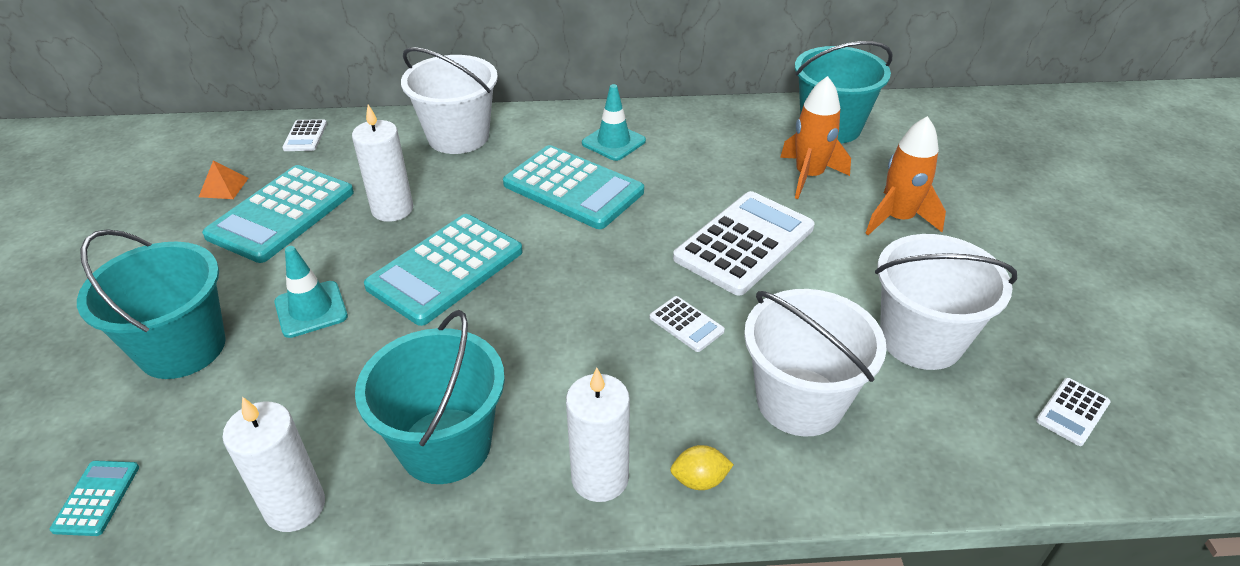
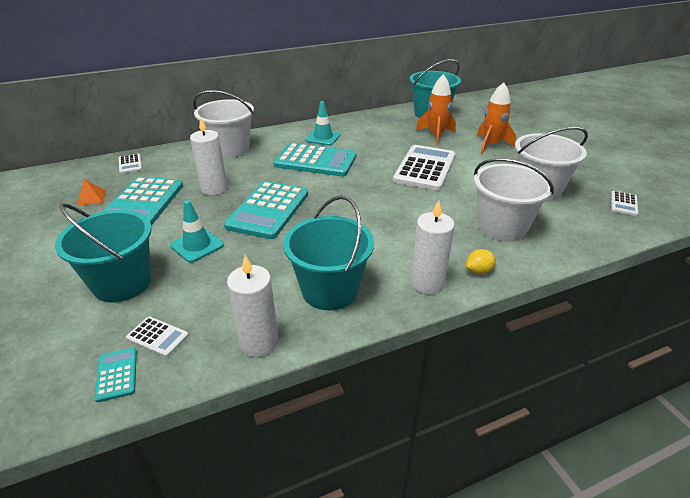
camera: 20 degrees left, 5 degrees down
(686, 324) = (421, 207): white calculator -> white calculator (157, 337)

